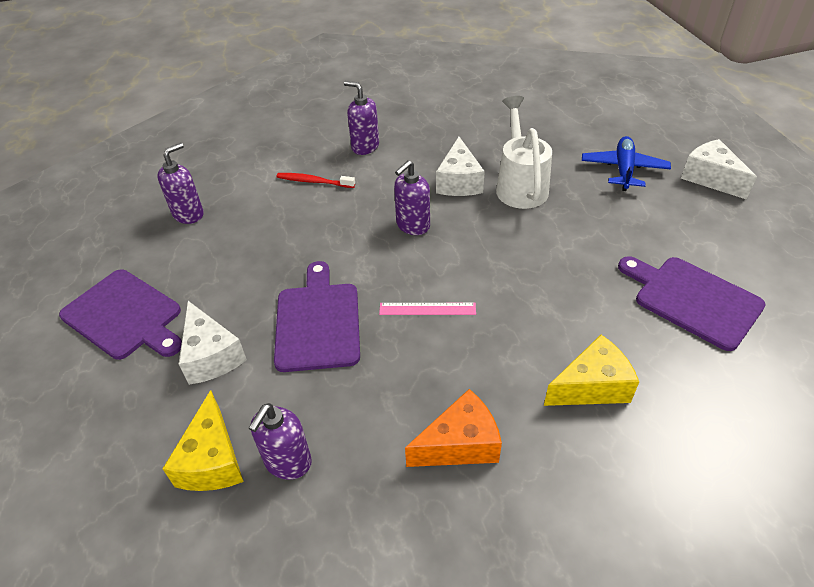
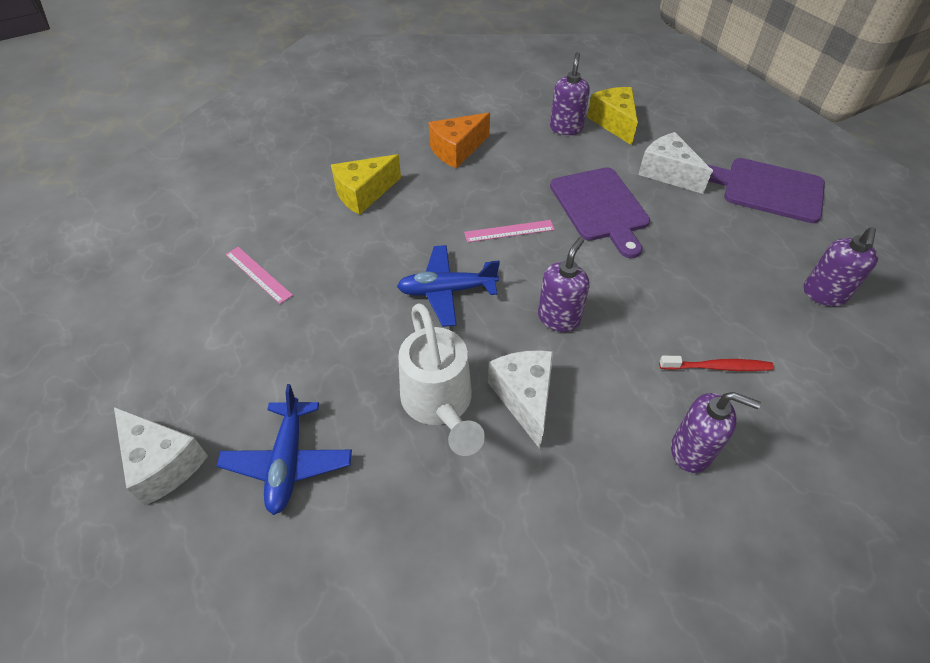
camera: 165 degrees right, 5 degrees up
(503, 259) = (447, 291): none -> blue plane
(692, 299) = (258, 274): purple cutting board -> pink ruler

